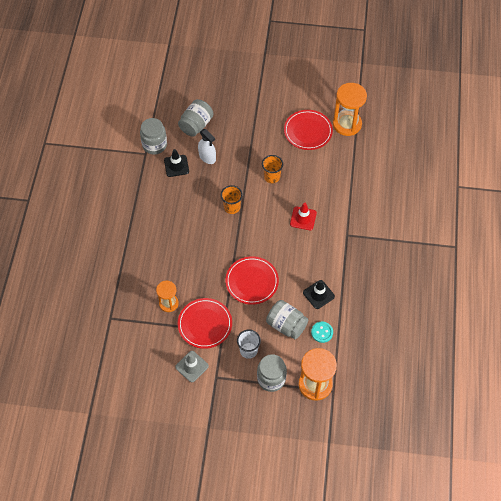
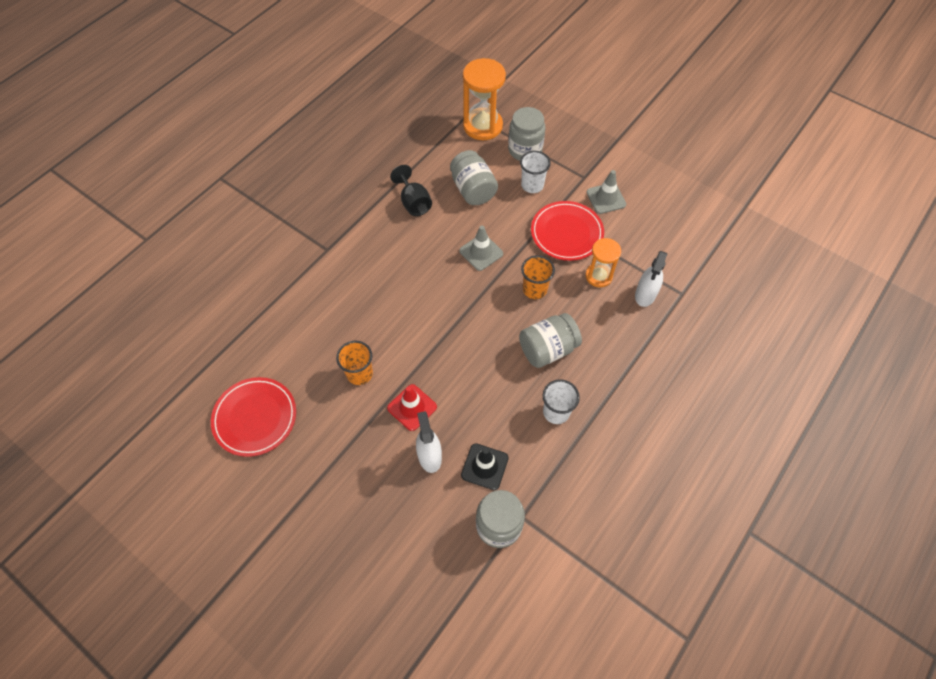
camera: 150 degrees left, 0 degrees up
(133, 305) = (645, 294): none -> white spray bottle
(153, 209) = (556, 412): none -> white cup
(196, 125) = (411, 526): grey jar -> grey jar (547, 349)
(232, 207) = (444, 358): orange cup -> orange cup (534, 289)
(252, 281) = (481, 252): red plate -> grey traffic cone
(303, 218) = (363, 295): red traffic cone -> red traffic cone (412, 407)
(318, 294) = (413, 202): black traffic cone -> black goblet
(322, 332) = (439, 166): turquoise button -> none
(347, 124) = (192, 398): orange hourglass -> none

